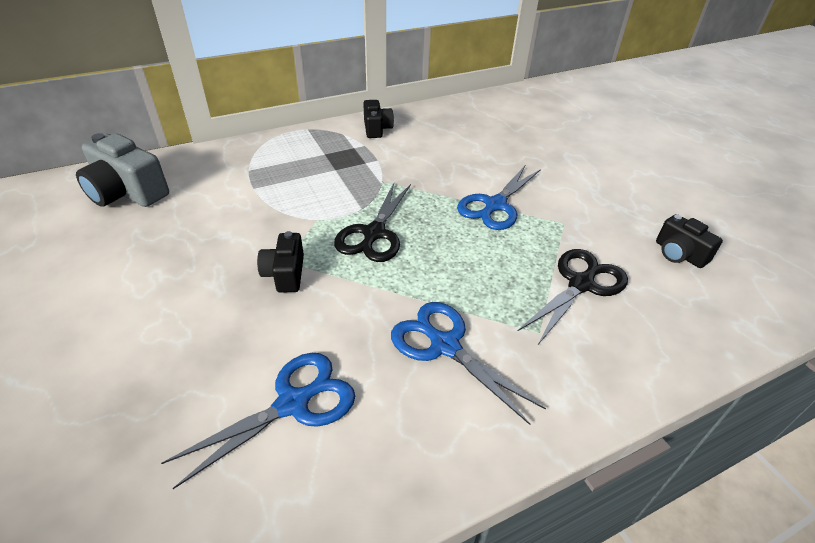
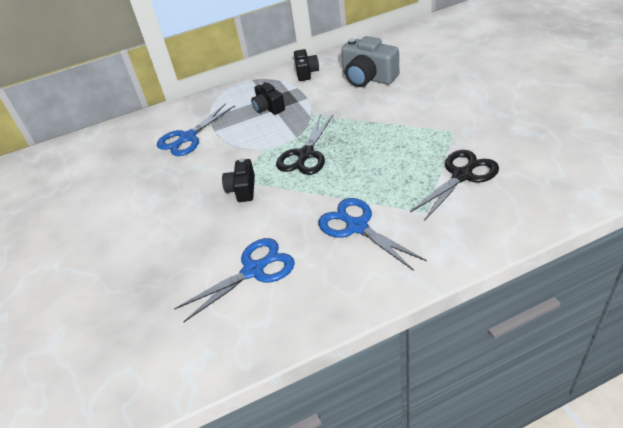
camera: 10 degrees right, 0 degrees up
(127, 193) = (125, 144): grey camera -> grey camera (368, 78)
(495, 205) = (399, 123): blue scissors -> blue scissors (188, 137)
(679, 254) = (545, 145): black camera -> black camera (268, 108)

